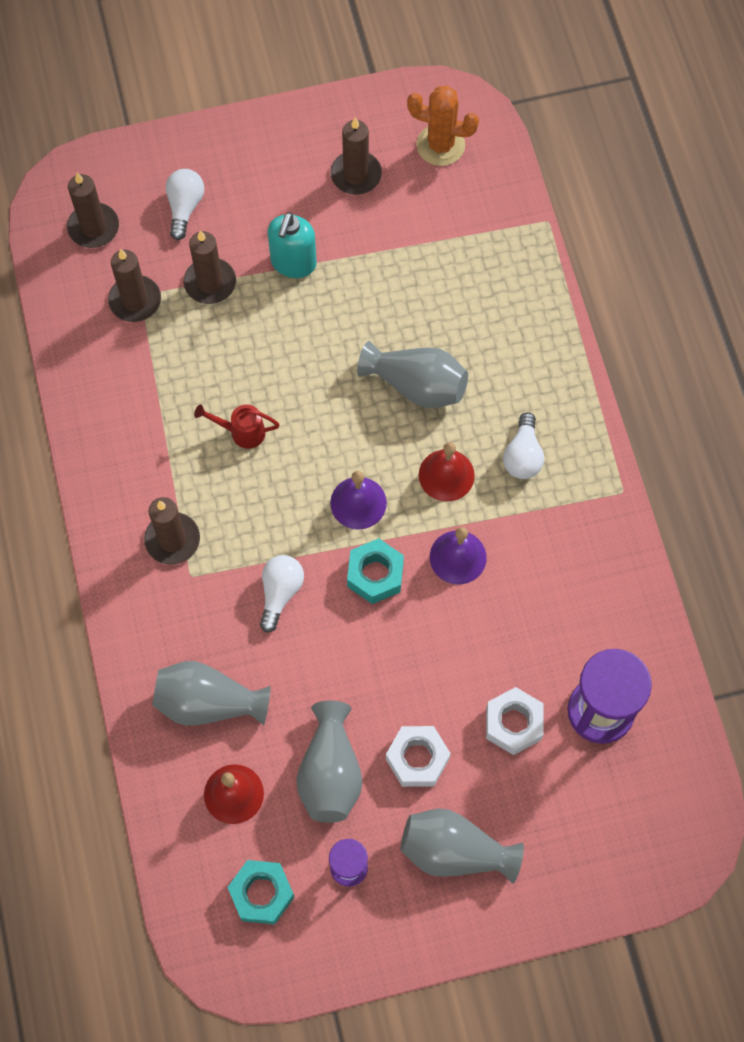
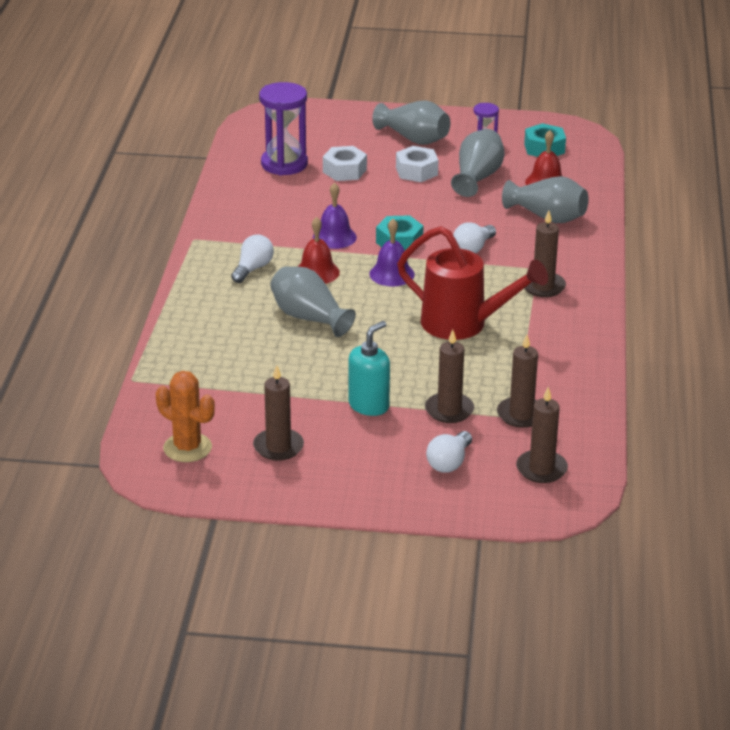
camera: 160 degrees left, 35 degrees down
(242, 432) = (463, 325): red watering can -> red watering can, size x2.22

